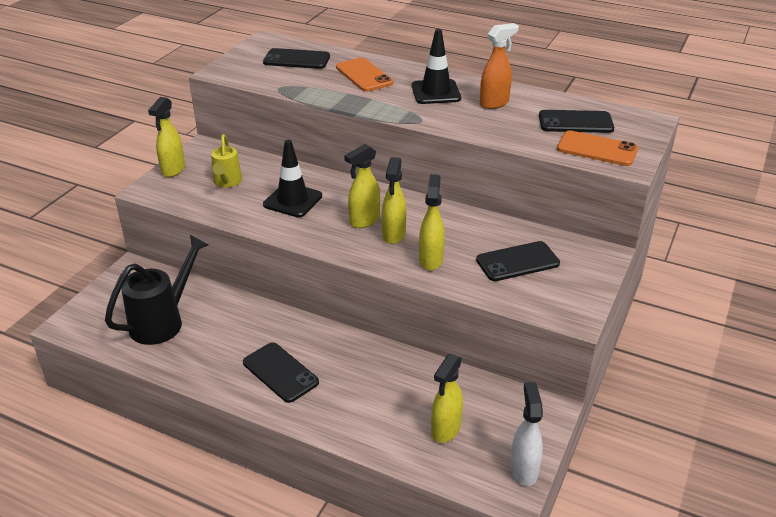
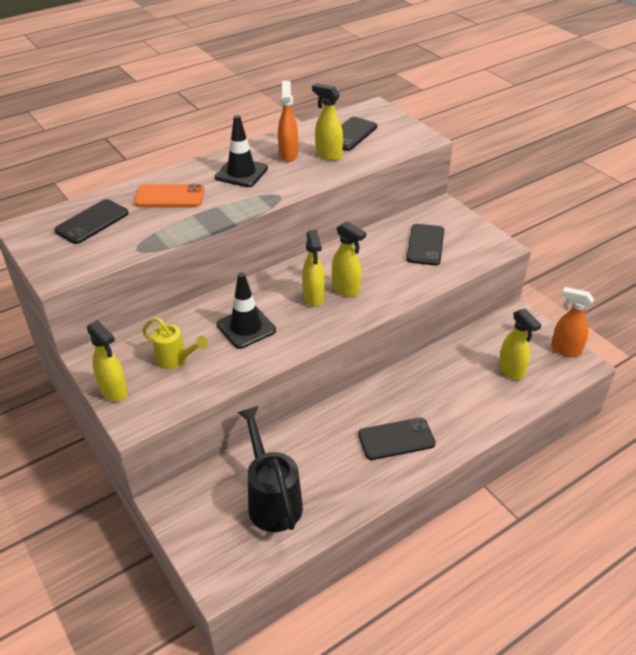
camera: 60 degrees left, 5 degrees up
(431, 260) = (392, 283): yellow spray bottle -> yellow spray bottle (328, 155)
(523, 469) = (565, 349): white spray bottle -> orange spray bottle
(597, 149) = (394, 141): orange phone -> none

